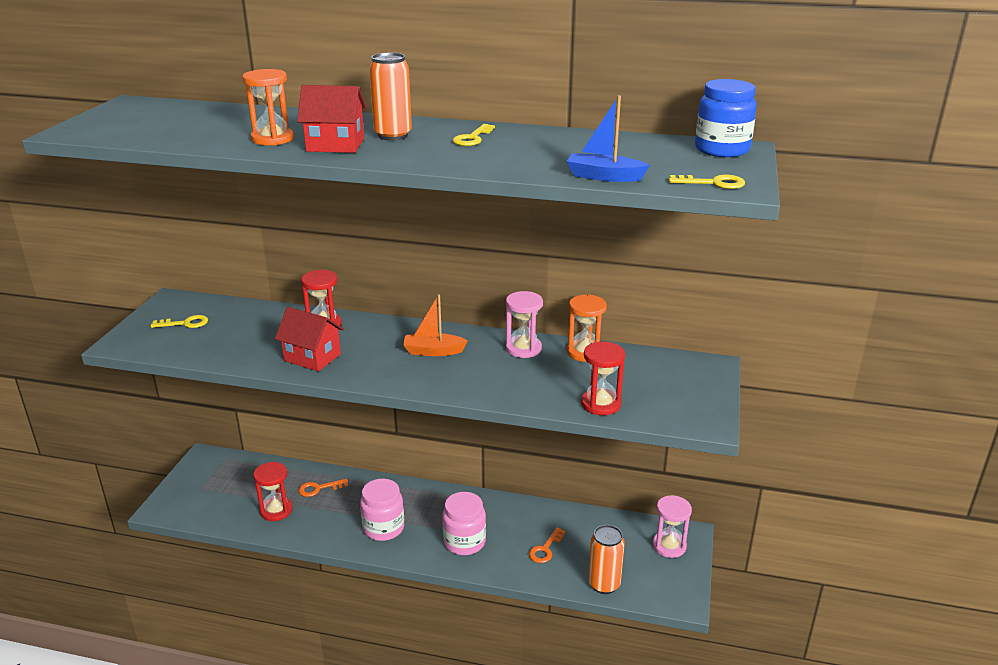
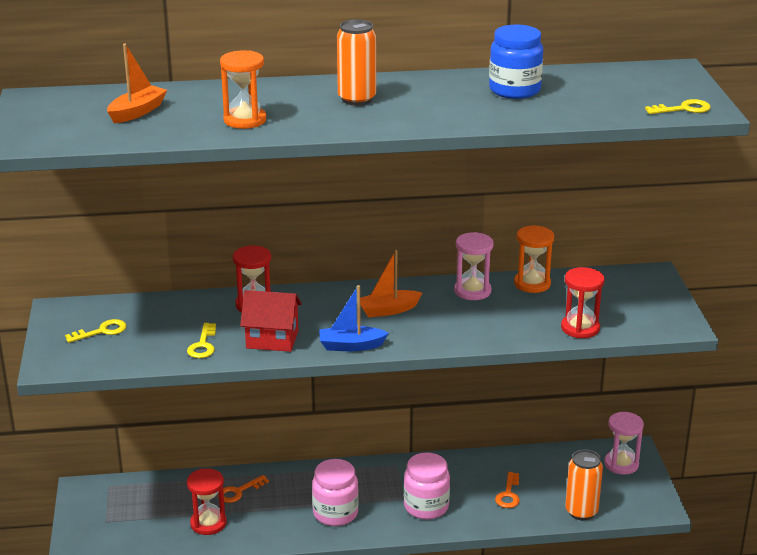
camera: 20 degrees left, 0 degrees up
(194, 122) = (137, 112): none -> orange boat
(335, 145) = (315, 118): red house -> none
(472, 138) = (434, 92): yellow key -> yellow key (203, 345)
(604, 176) = (590, 116): blue boat -> blue boat (351, 346)
(722, 150) = (661, 73): blue jar -> blue jar (514, 90)

